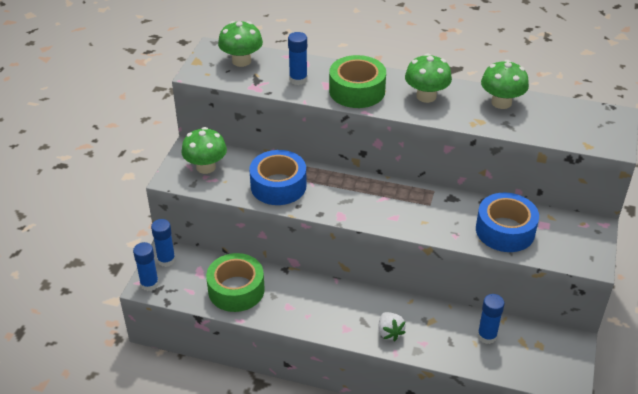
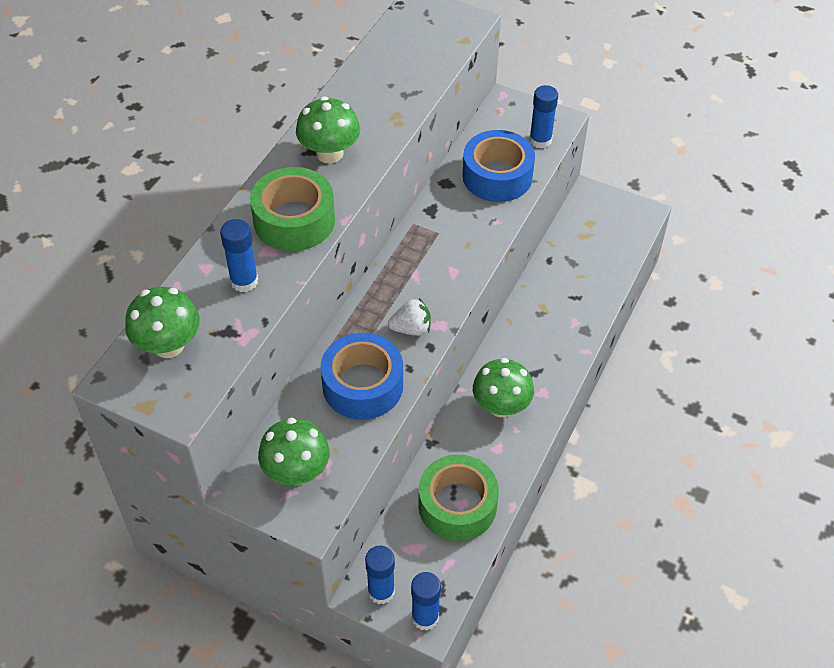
camera: 80 degrees left, 10 degrees up
(389, 332) = (555, 350): white strawberry -> white strawberry (411, 329)
(487, 336) = (572, 263): blue glue stick -> blue glue stick (540, 140)
(501, 102) = (364, 88): green mushroom -> green mushroom (501, 406)

